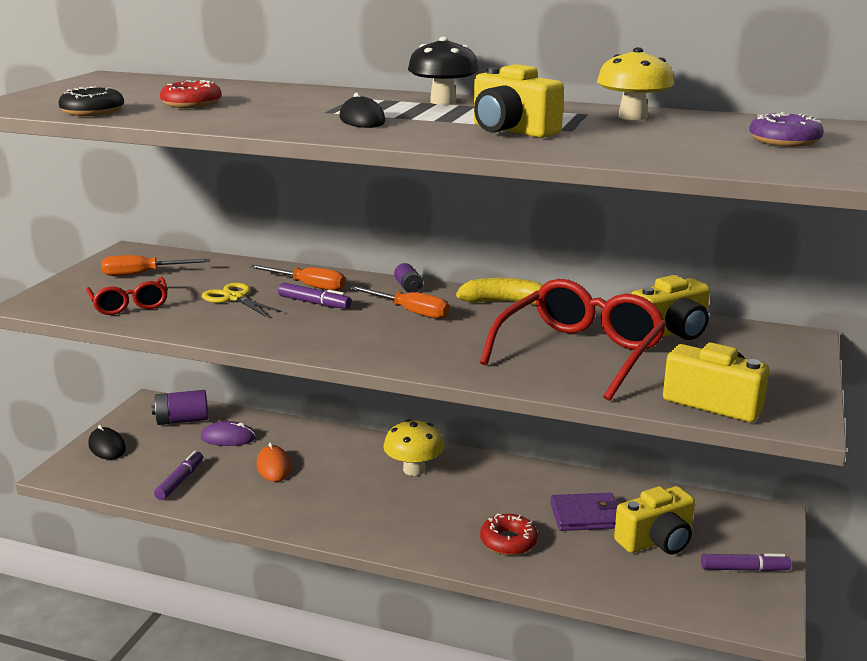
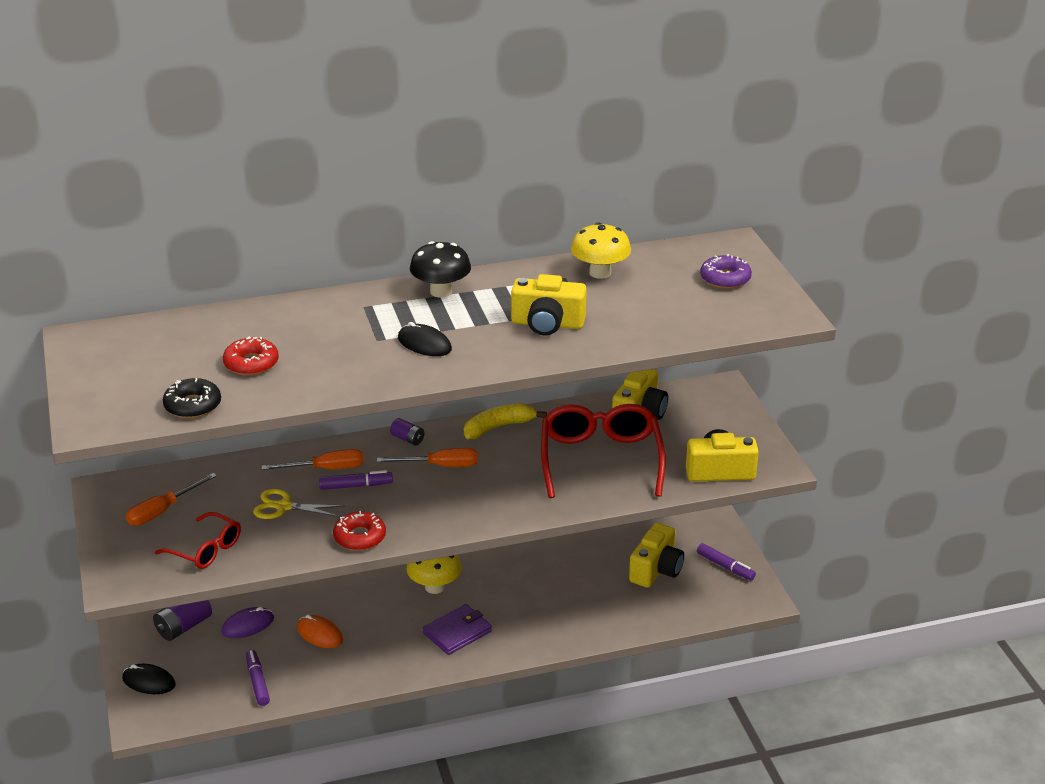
camera: 35 degrees left, 10 degrees up
(508, 541) = (561, 616): red donut -> red donut (360, 537)
(586, 515) = (594, 571): purple wallet -> purple wallet (457, 632)
(744, 569) = (725, 566): purple marker -> purple marker turned 75 degrees clockwise

